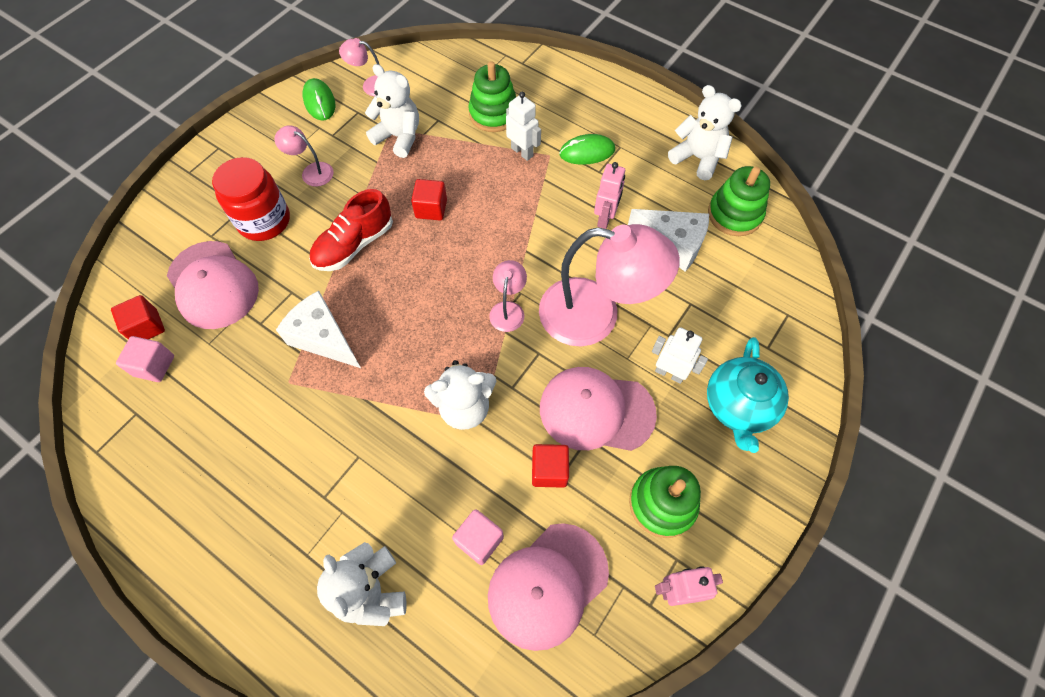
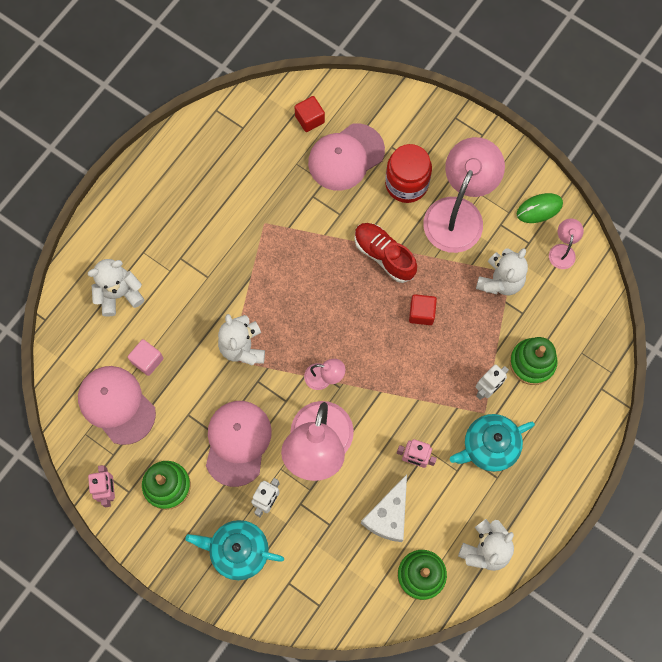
camera: 90 degrees right, 10 degrees up
(154, 366) = (278, 131): pink cube -> none
(311, 172) = (458, 213): pink lamp -> pink lamp, size x2.25
(323, 338) = (300, 243): white cheese -> none
(549, 470) = (193, 407): red cube -> none
(587, 152) = (489, 446): green mouse -> turquoise teapot

